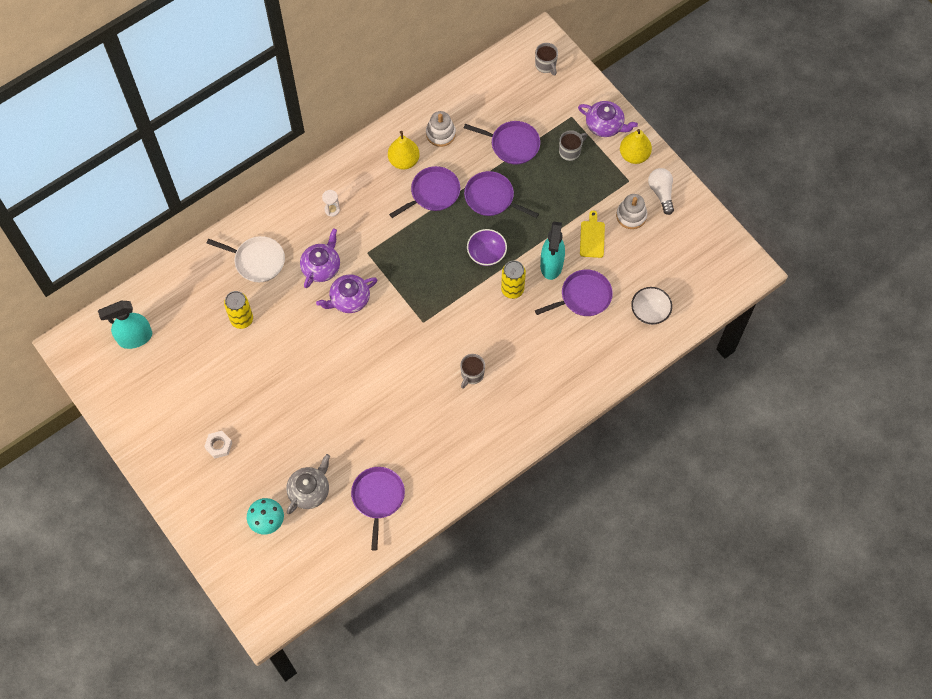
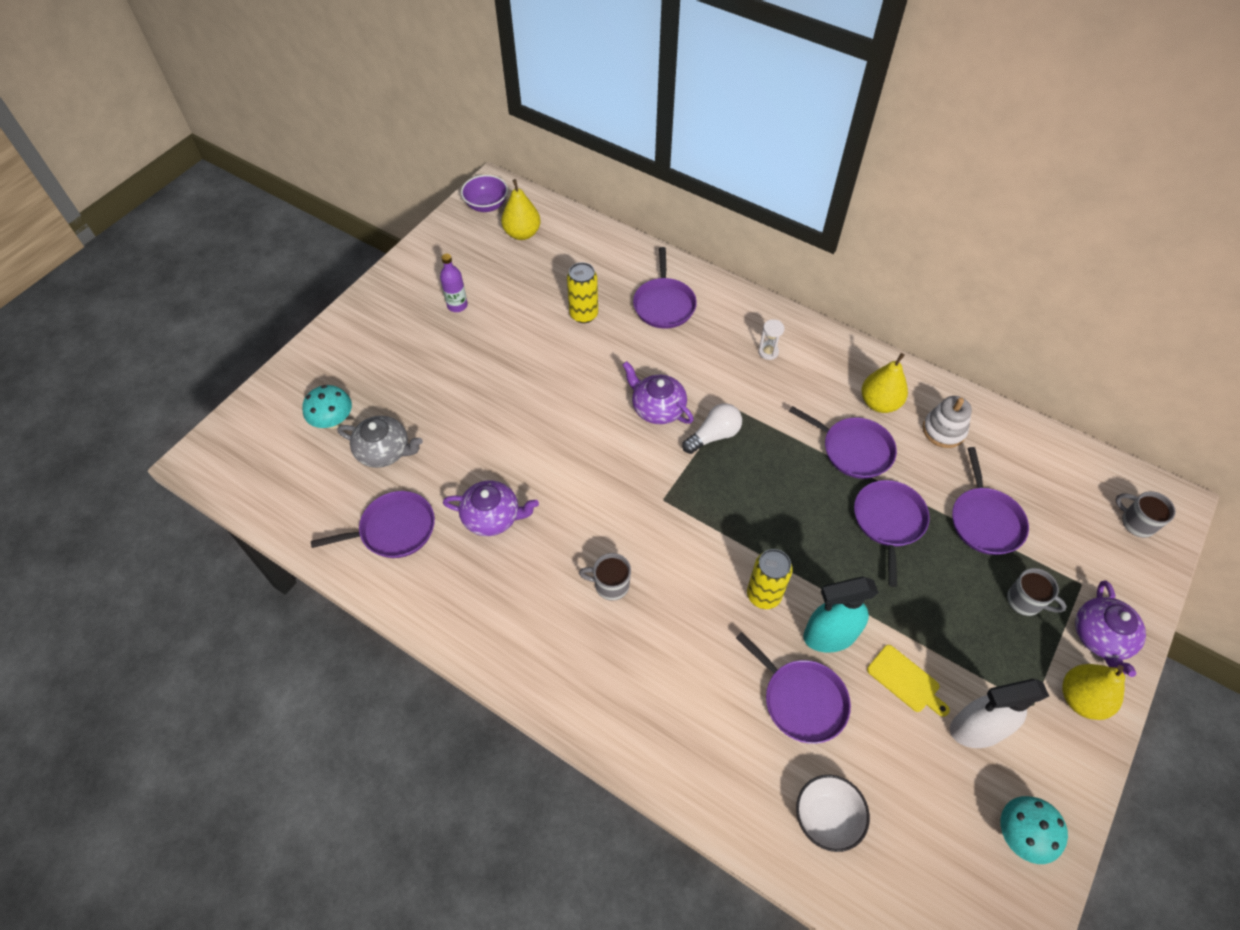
camera: 70 degrees right, 10 degrees down
(135, 338) = (522, 233): turquoise spray bottle -> yellow pear
(191, 407) = (457, 305): none -> purple bottle
(219, 446) = (417, 345): white nut -> none
(257, 261) = (664, 304): white pan -> purple pan
(321, 267) = (687, 366): purple teapot -> purple teapot (492, 517)
(486, 254) = (800, 543): purple bowl -> purple bowl (486, 205)
(546, 65) = (1136, 523): grey mug -> grey mug turned 90 degrees clockwise
(592, 237) = (905, 680): yellow cutting board -> yellow cutting board turned 60 degrees clockwise
(631, 215) = (976, 729): white stacking toy -> white spray bottle
(661, 193) = (1044, 765): white light bulb -> white light bulb (714, 435)
(690, 223) = (1020, 834): none -> turquoise mushroom

